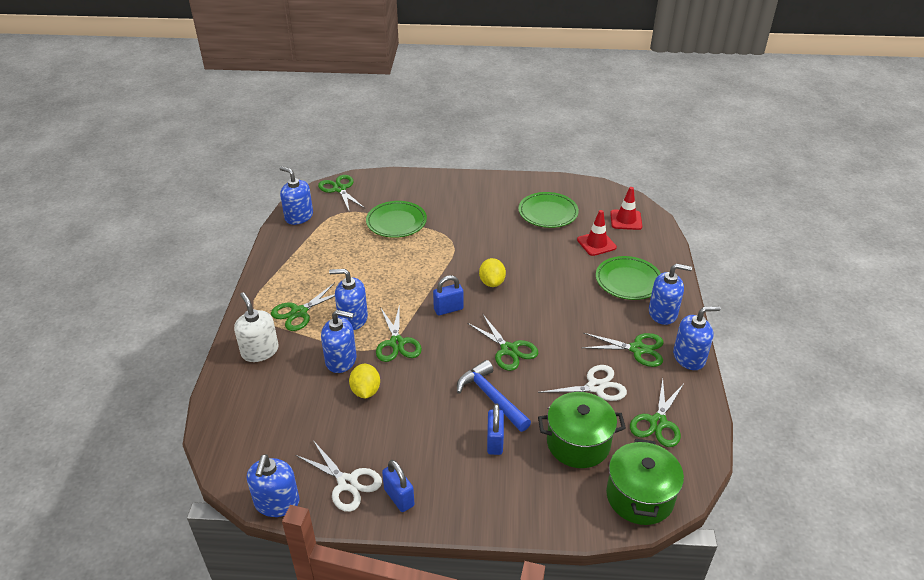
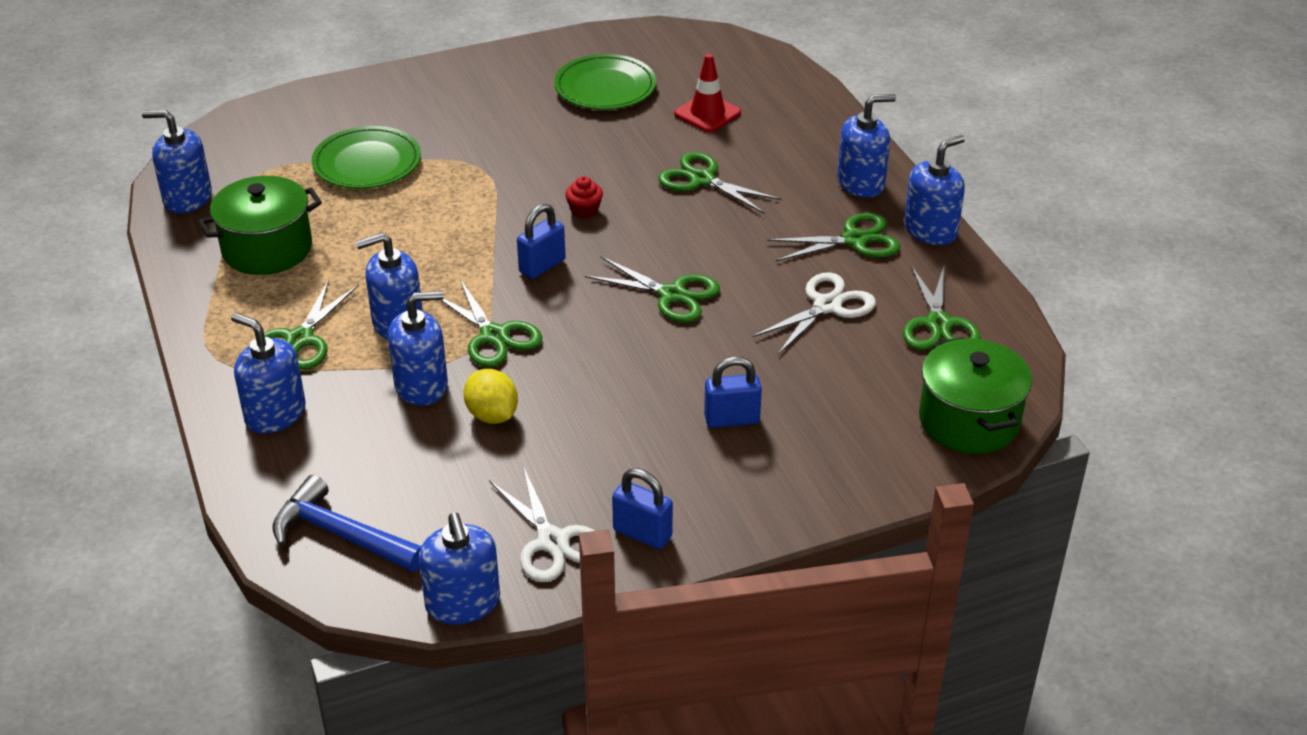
camera: 25 degrees left, 0 degrees up
(260, 351) = (275, 414): white soap dispenser -> blue soap dispenser
(339, 189) = (229, 137): green scissors -> green scissors (702, 179)
(347, 483) = (552, 542): white scissors -> white scissors turned 45 degrees clockwise
(491, 397) = (688, 364): blue hammer -> blue hammer (341, 535)
(492, 282) = (584, 210): yellow lemon -> red cupcake
(494, 442) = (732, 419): blue padlock -> blue padlock turned 75 degrees counterclockwise
(578, 443) = (848, 384): green pot -> green pot (267, 249)
(626, 220) = (730, 69): red traffic cone -> none
(628, 281) = (786, 153): green plate -> none

